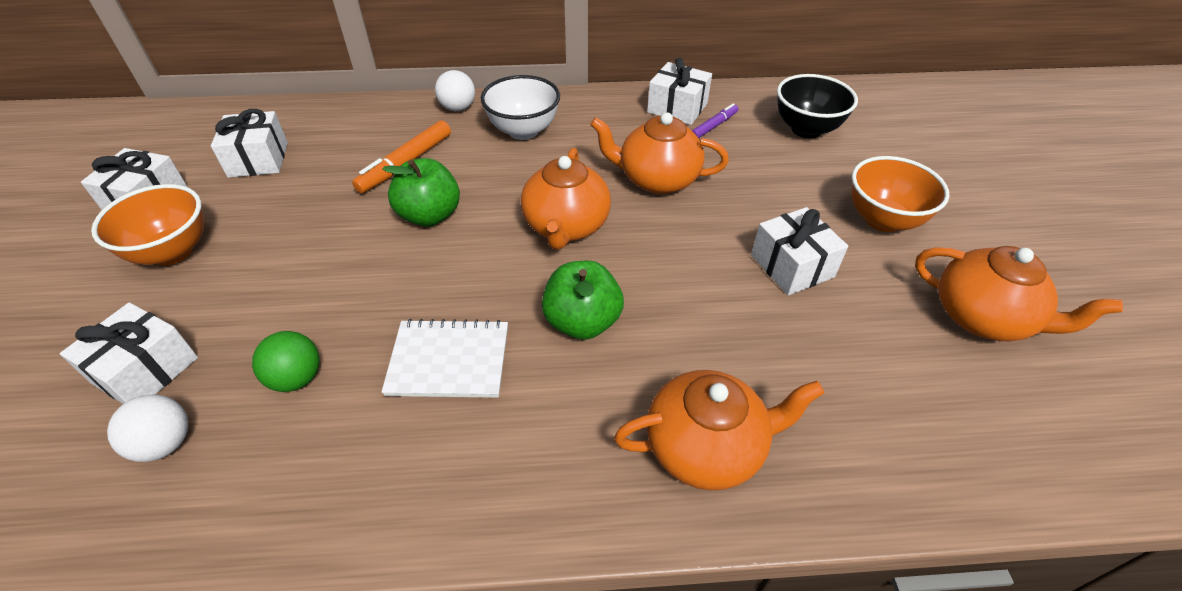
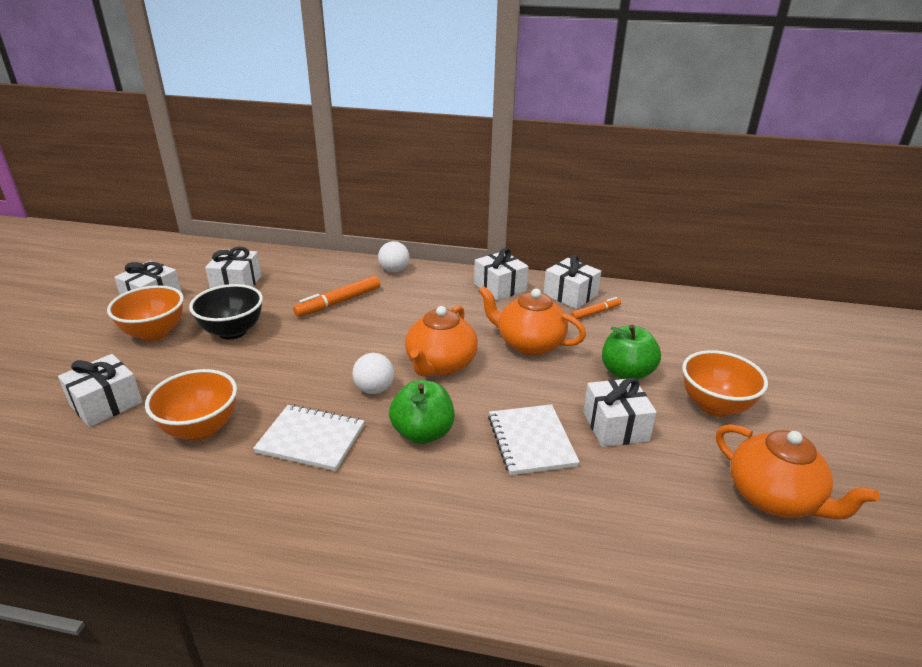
camera: 15 degrees right, 15 degrees down
(165, 444) = (99, 451): white ball -> white ball (374, 389)
(297, 378) = (200, 429): green ball -> orange bowl
(430, 215) = (340, 340): green apple -> green apple (626, 373)
(523, 131) = (437, 293): white bowl -> none
(594, 111) = (500, 287): none -> white gift
(706, 447) = (481, 541): orange teapot -> none
(710, 305) = (531, 441): none -> white notebook
(713, 126) = (595, 312): purple marker -> orange marker
(806, 129) = (676, 327): black bowl -> black bowl (232, 331)

